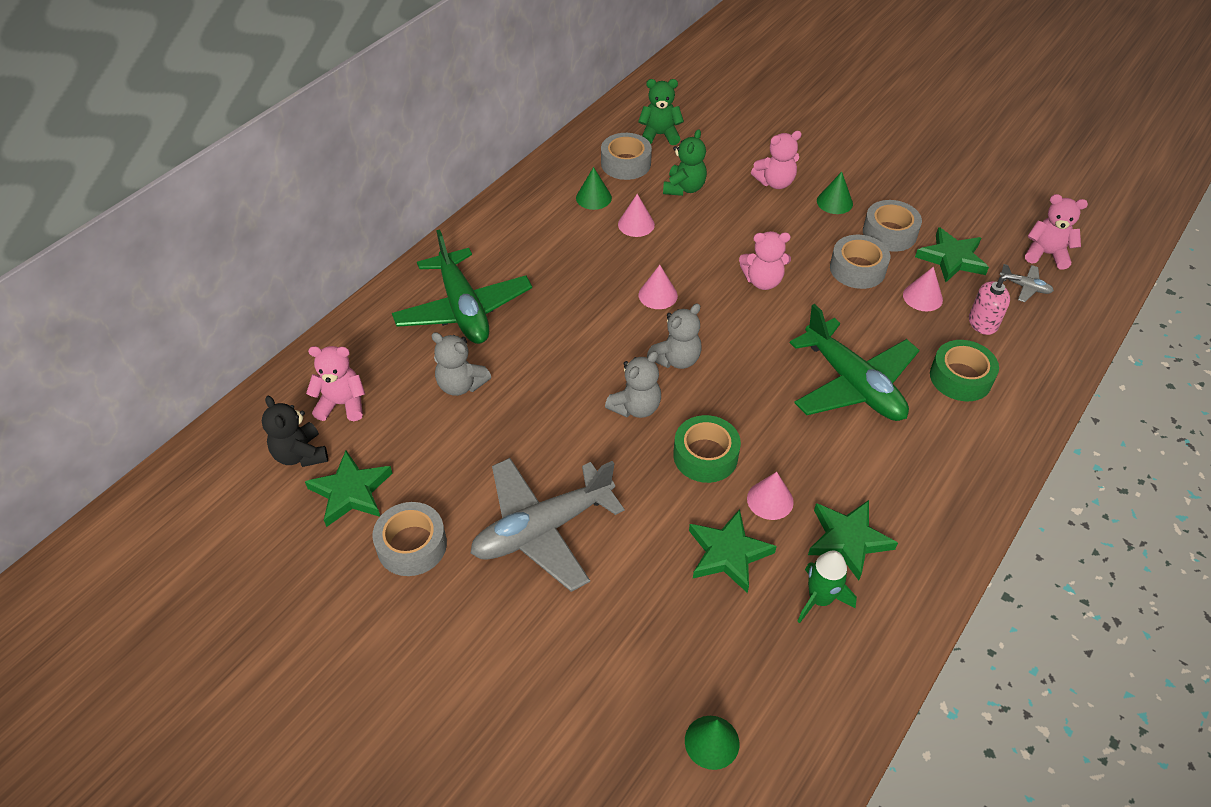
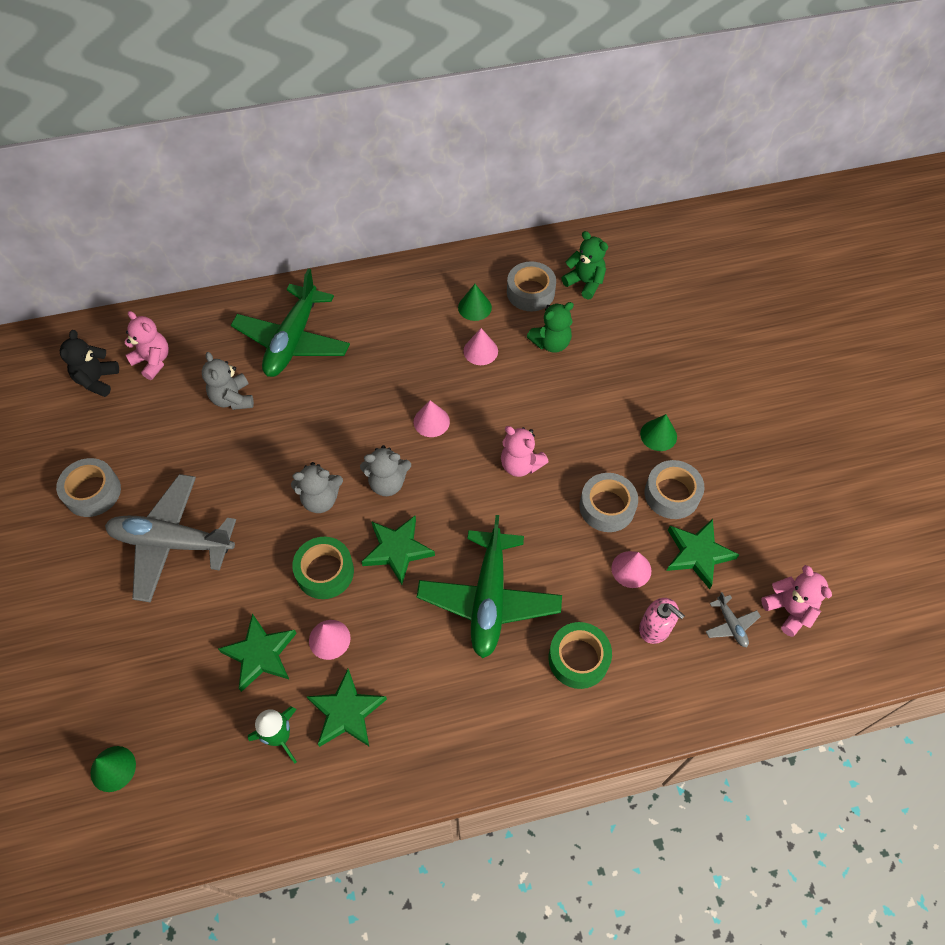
camera: 40 degrees right, 10 degrees up
(351, 492) = (97, 428): green star -> green star (397, 550)
(775, 182) = (629, 385): pink teddy bear -> none

